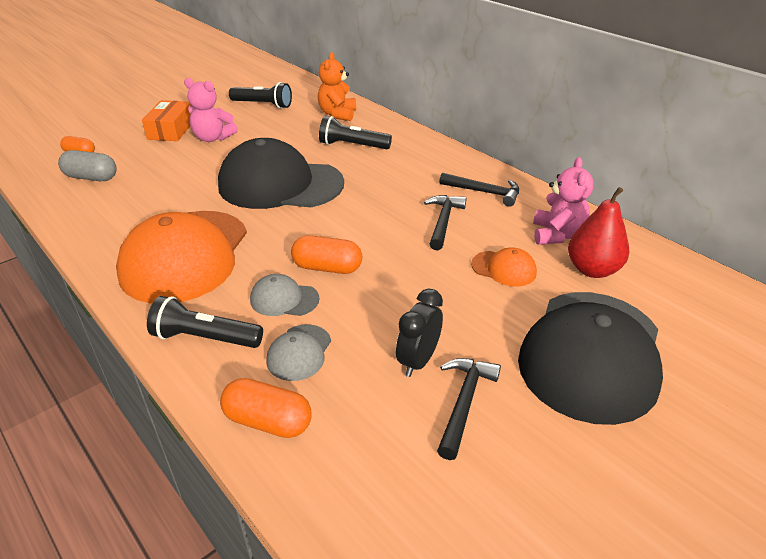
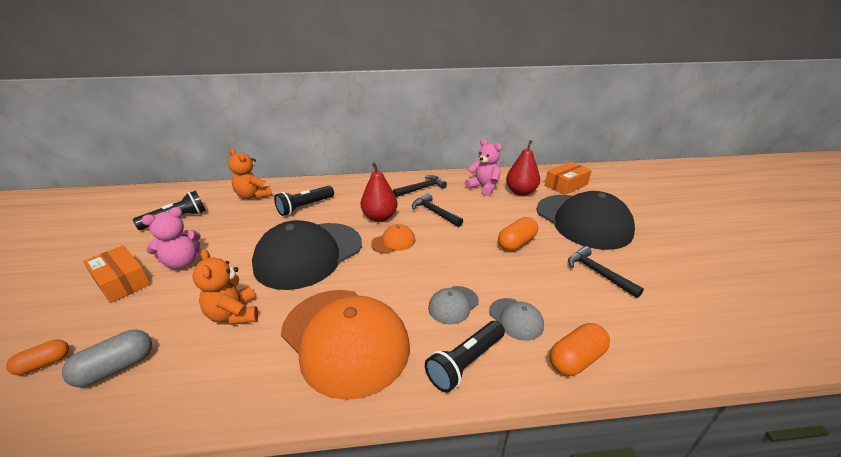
camera: 55 degrees left, 5 degrees down
(173, 191) = (234, 314): none -> orange teddy bear
(327, 268) = (436, 272): orange capsule -> orange capsule (516, 243)
(387, 192) = (379, 217): none -> red pear
(418, 361) = (555, 274): black clock -> none
(504, 269) = (497, 214): orange cap -> orange cap (393, 242)
(686, 307) = (566, 185): none -> orange box

